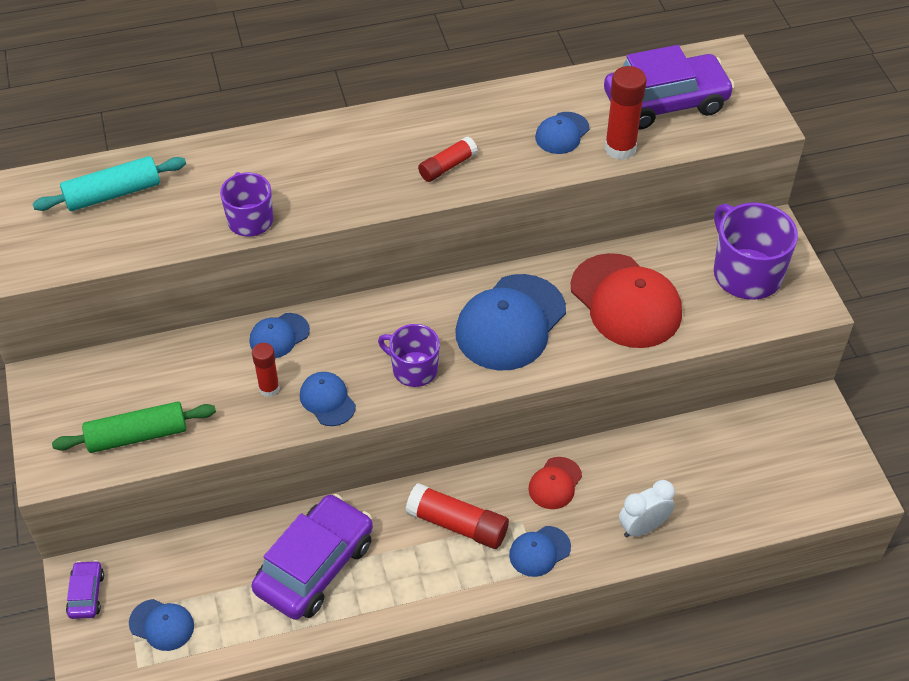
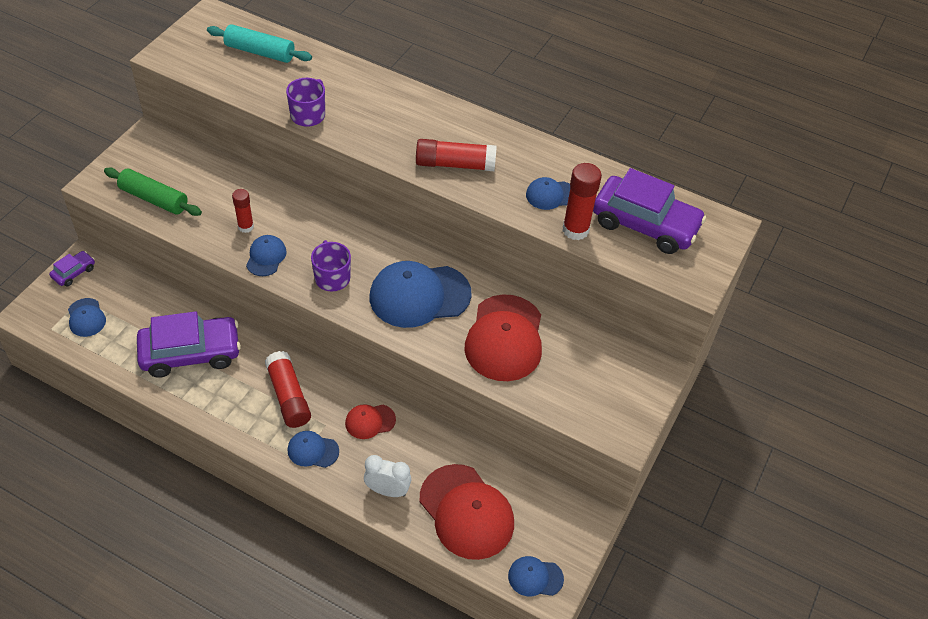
camera: 40 degrees right, 0 degrees up
(279, 336) = (286, 203): blue cap -> blue cap (535, 577)
(447, 166) = (455, 164): red glue stick -> red glue stick, size x1.59
(724, 487) = (466, 512): none -> red cap
(746, 273) = (605, 383): purple mug -> none

